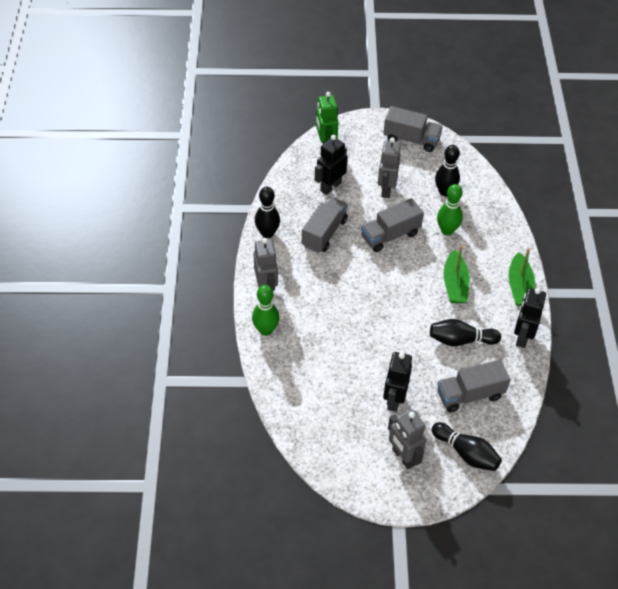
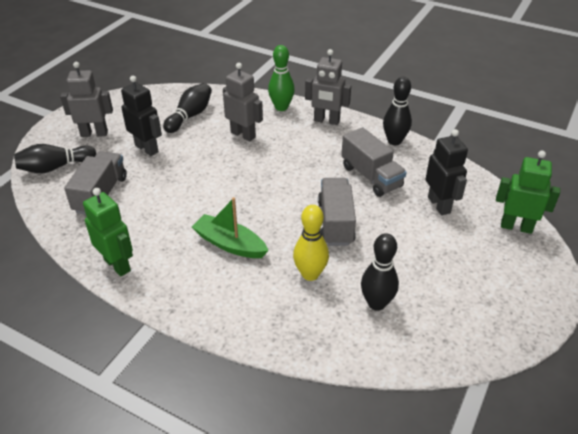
camera: 120 degrees right, 10 degrees down
(386, 189) = (410, 249): grey robot -> grey robot (243, 135)
(411, 139) = (496, 314): grey truck -> none
(447, 230) = (310, 274): green bowling pin -> yellow bowling pin
(460, 340) = (161, 216): black bowling pin -> black bowling pin (190, 116)
(519, 287) = (179, 299): green boat -> none
(522, 337) = (117, 265): black robot -> green robot

